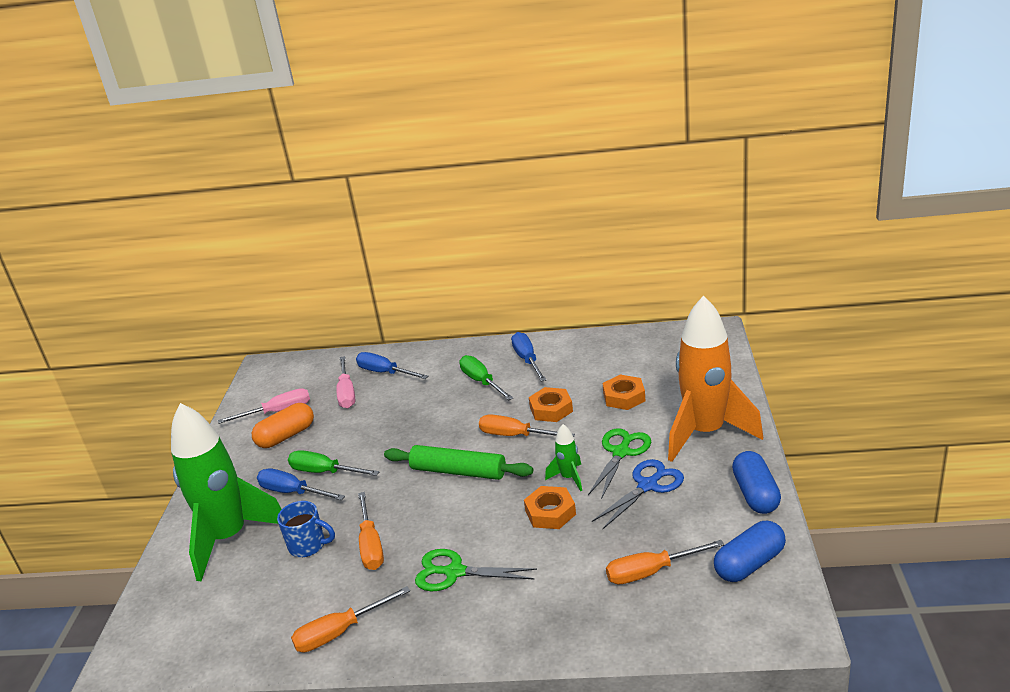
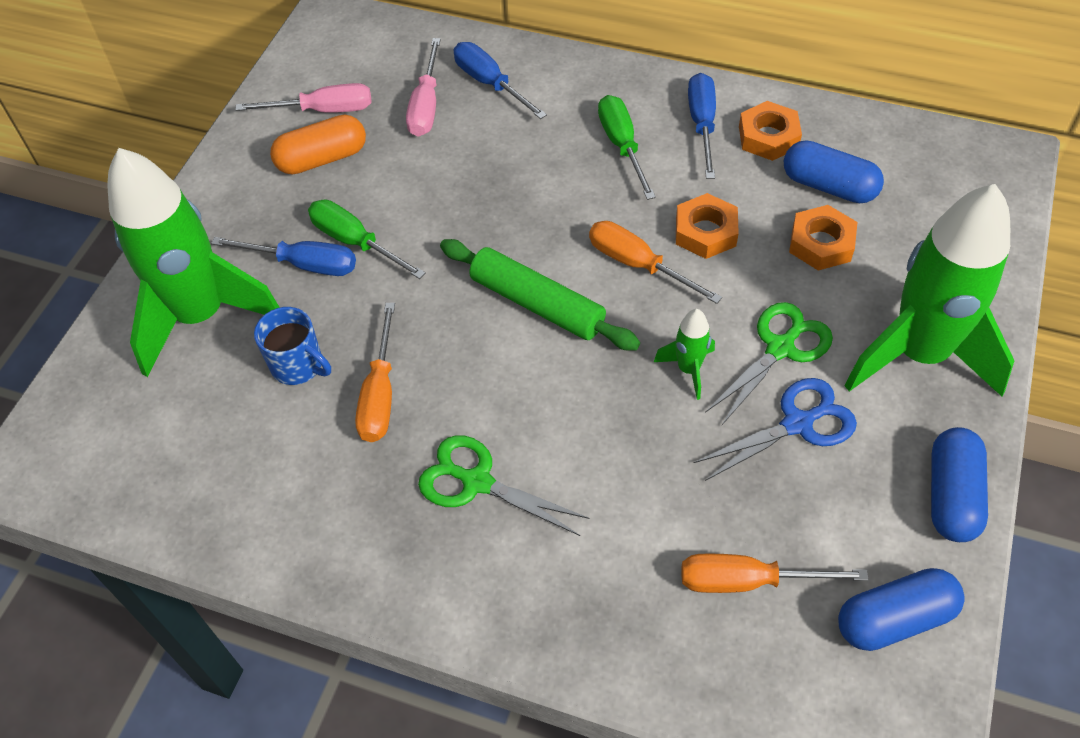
camera: 15 degrees right, 25 degrees up
(292, 492) = (303, 264): blue screwdriver -> blue screwdriver turned 150 degrees clockwise
(340, 632) = (298, 528): orange screwdriver -> none
(550, 512) = (641, 423): orange nut -> orange nut (768, 137)
(616, 369) = (829, 186): none -> blue capsule
(705, 433) = (919, 354): orange rocket -> green rocket

